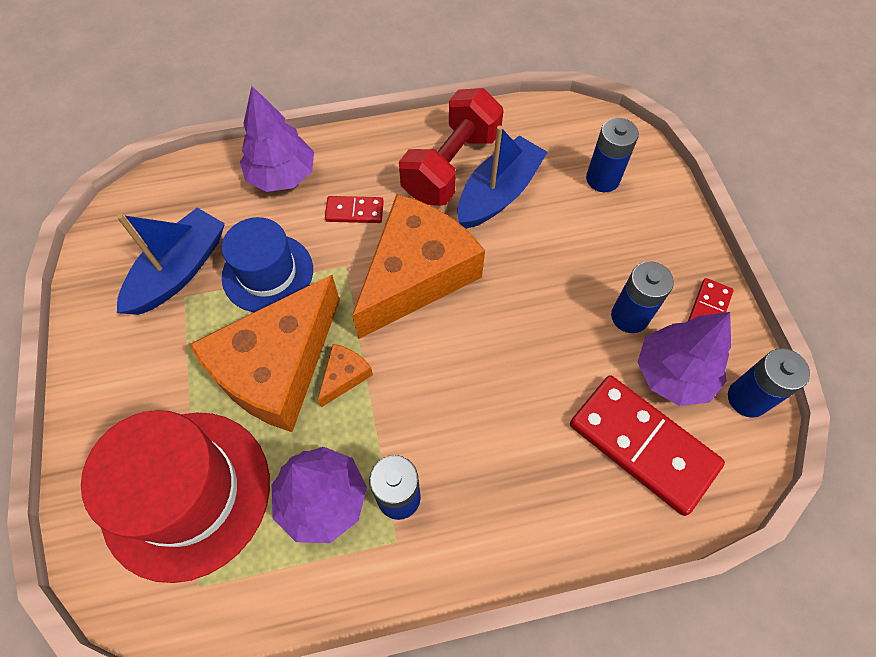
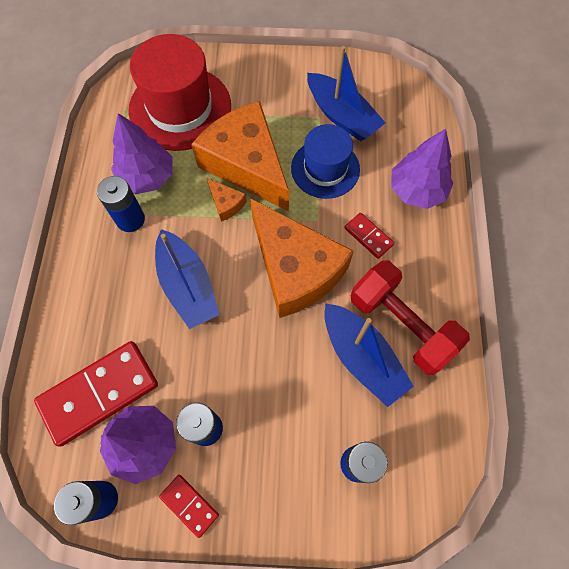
camera: 105 degrees right, 5 degrees up
(354, 211) = (368, 236): red domino -> red domino turned 60 degrees counterclockwise
(474, 388) = (187, 285): none -> blue boat

